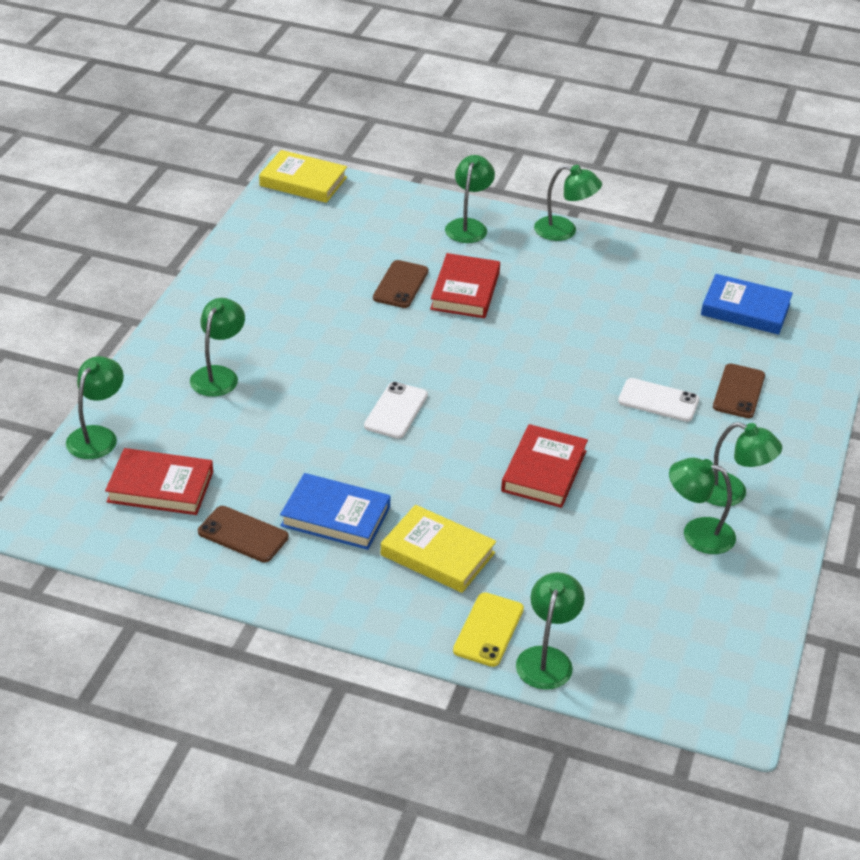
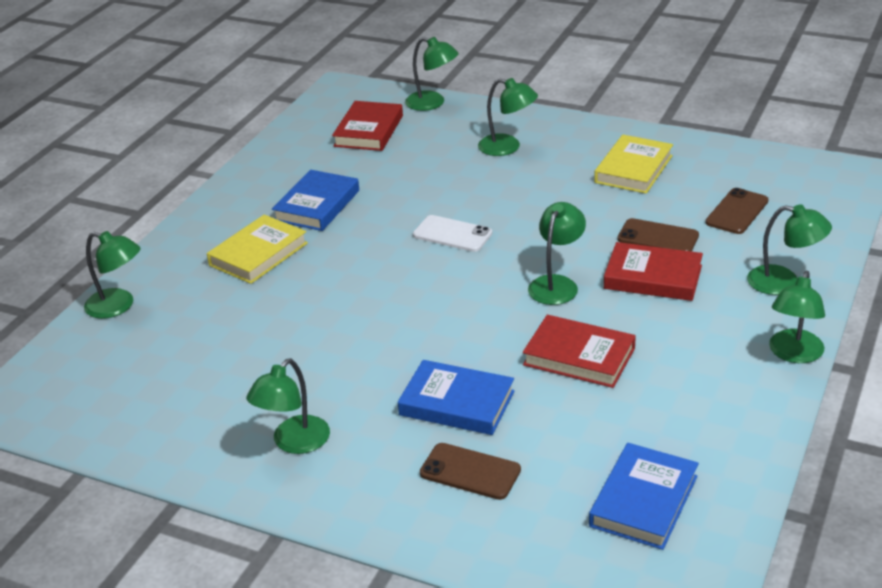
camera: 100 degrees right, 5 degrees down
(243, 534) = (306, 166): brown phone -> brown phone (737, 212)
(303, 181) = (840, 178): yellow book -> yellow book (633, 169)
(488, 630) = (162, 277): yellow phone -> none
(544, 471) = (353, 316): red book -> red book (579, 356)
(658, 400) = (457, 403): white phone -> blue book
(697, 533) = (241, 410): green lamp -> green lamp (556, 284)

